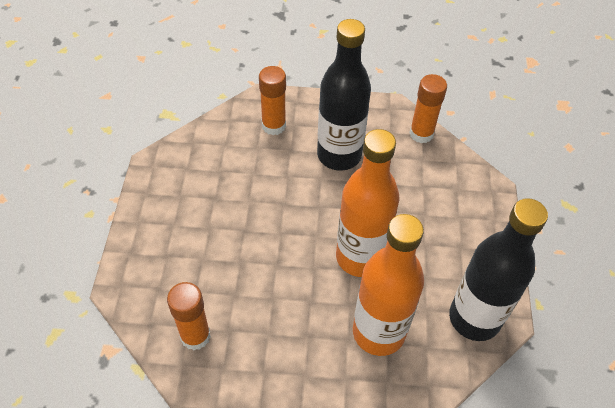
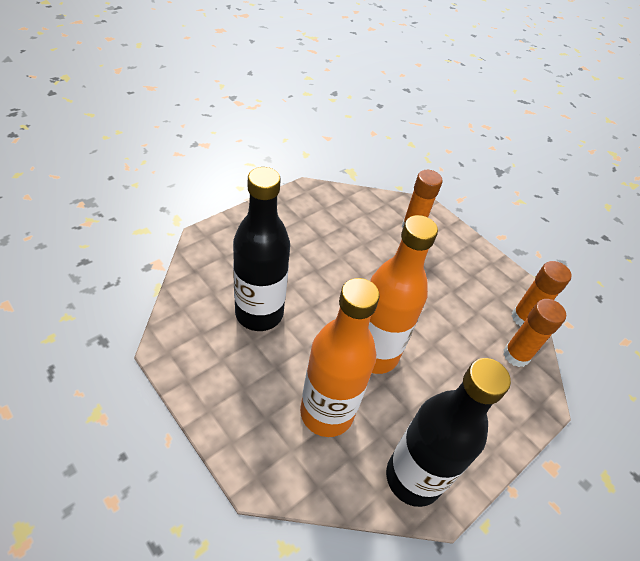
camera: 40 degrees right, 5 degrees down
(195, 336) = (210, 300): orange glue stick -> orange glue stick (516, 355)
(339, 155) = (438, 280): black bottle -> black bottle (259, 313)

